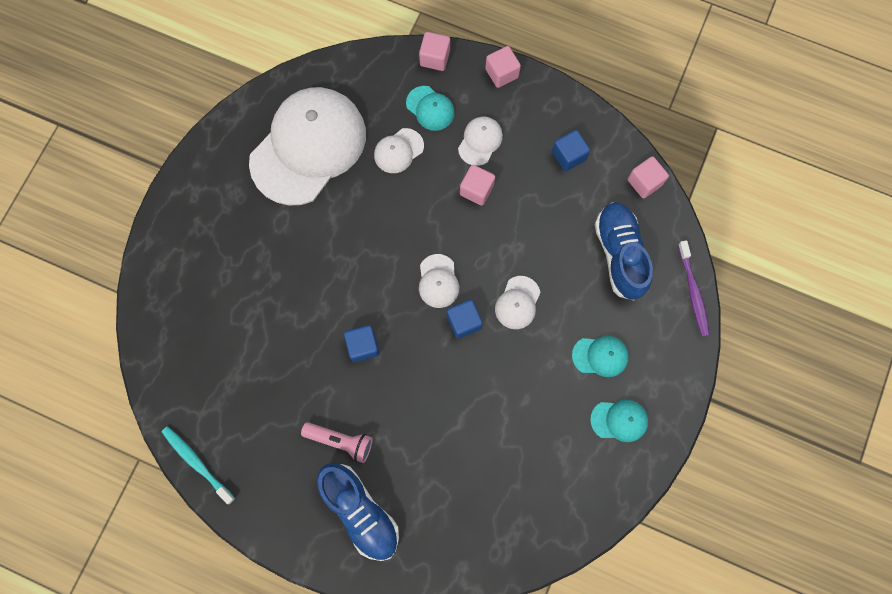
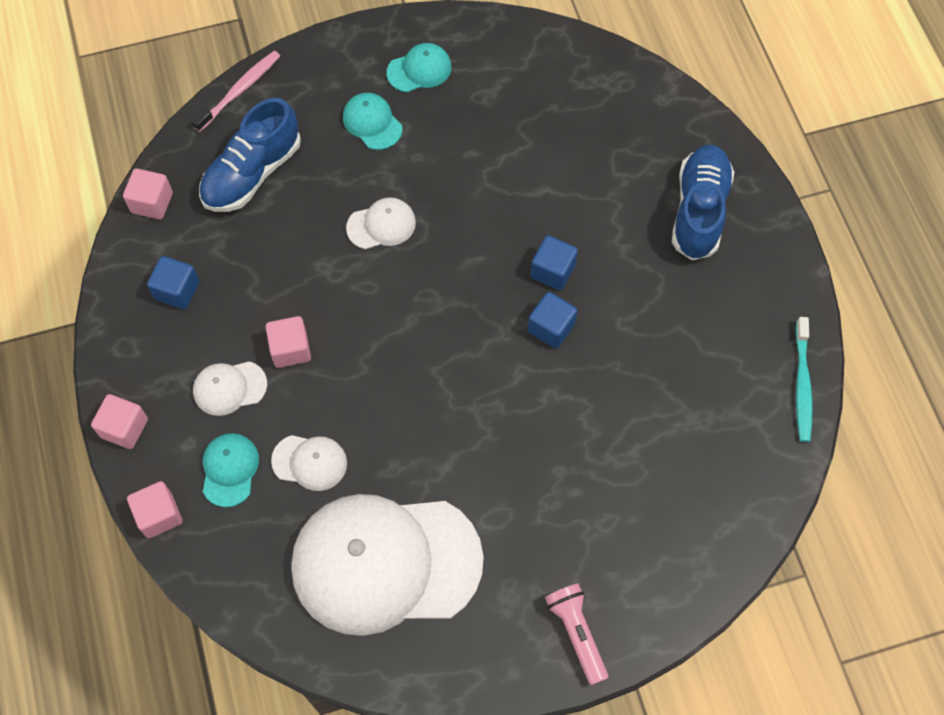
camera: 130 degrees left, 10 degrees down
(340, 441) = (657, 276): pink flashlight -> pink flashlight (576, 633)
(438, 281) = (423, 311): white cap -> none
(464, 322) = (443, 257): blue cube -> blue cube (552, 271)
(619, 420) = (419, 70): turquoise cap -> turquoise cap turned 105 degrees clockwise
(693, 292) = (240, 90): purple toothbrush -> pink toothbrush

